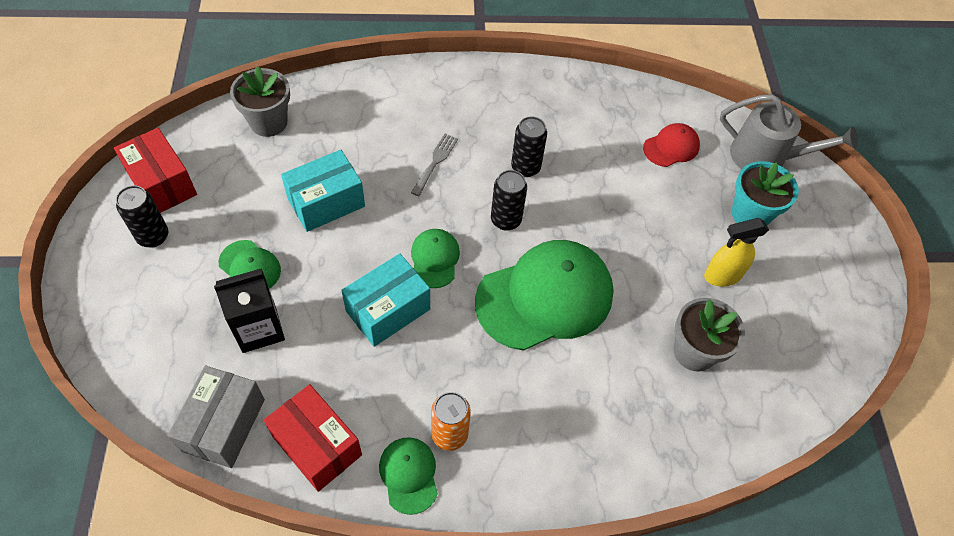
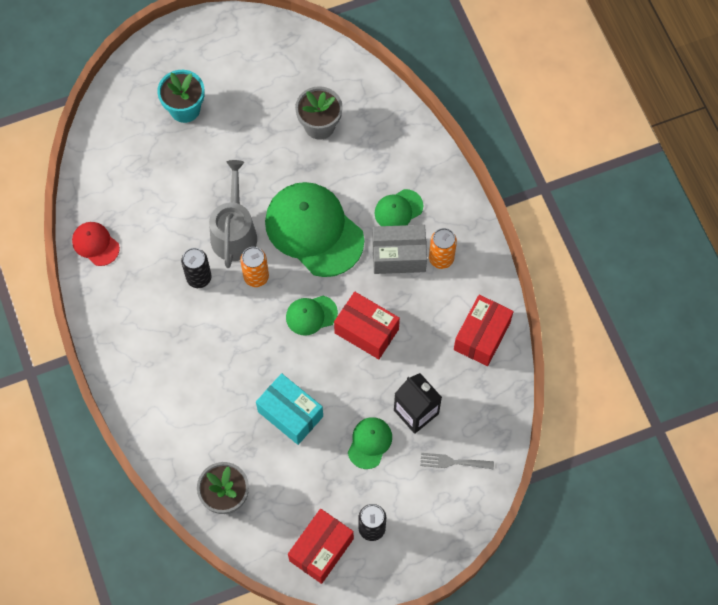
camera: 105 degrees left, 10 degrees up
(224, 425) = (493, 400): grey box -> grey box (399, 255)
(388, 310) = (366, 331): turquoise box -> red box
(409, 475) = (477, 273): green cap -> green cap (398, 210)
(435, 162) = (219, 347): grey fork -> grey fork (453, 462)
(506, 220) = (256, 277): black can -> orange can
(671, 147) = (136, 176): red cap -> red cap (95, 244)
(722, 276) = (249, 119): yellow spray bottle -> none
(765, 157) = (122, 107): grey watering can -> grey watering can (234, 233)

